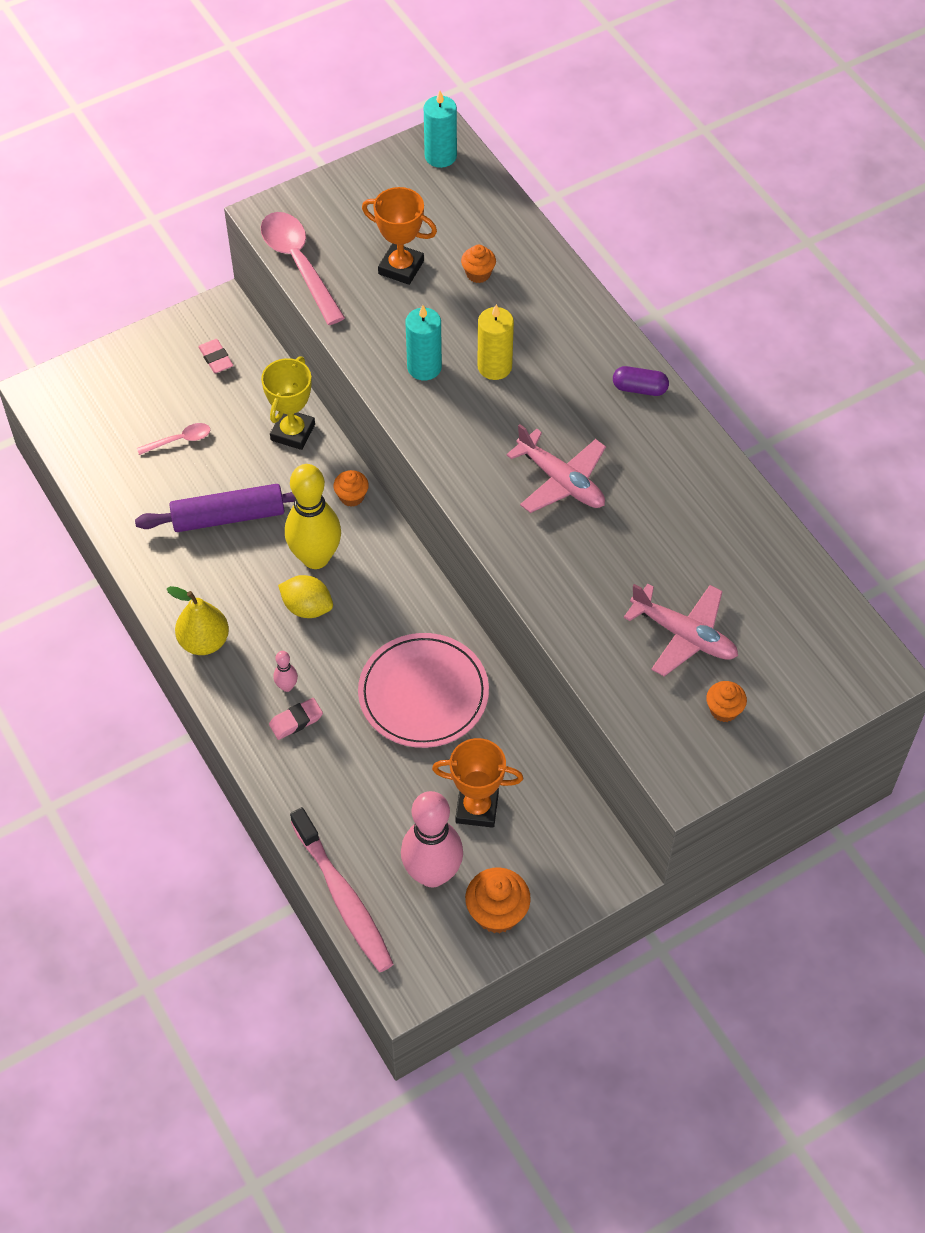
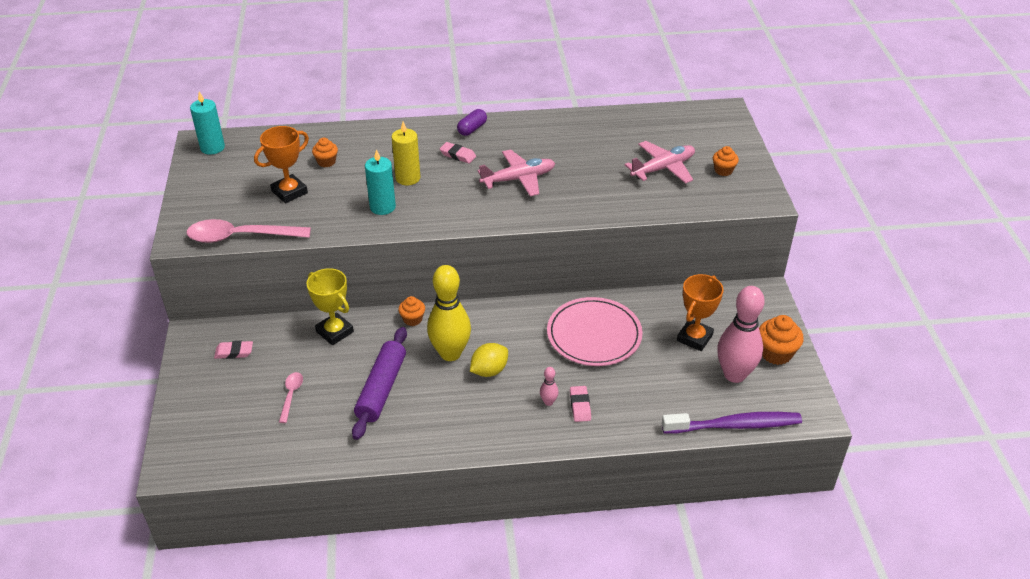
camera: 65 degrees left, 15 degrees down
(204, 641) = (482, 436): yellow pear -> none
(343, 897) = (734, 425): pink toothbrush -> purple toothbrush
(572, 397) = (458, 155): none -> pink eraser

